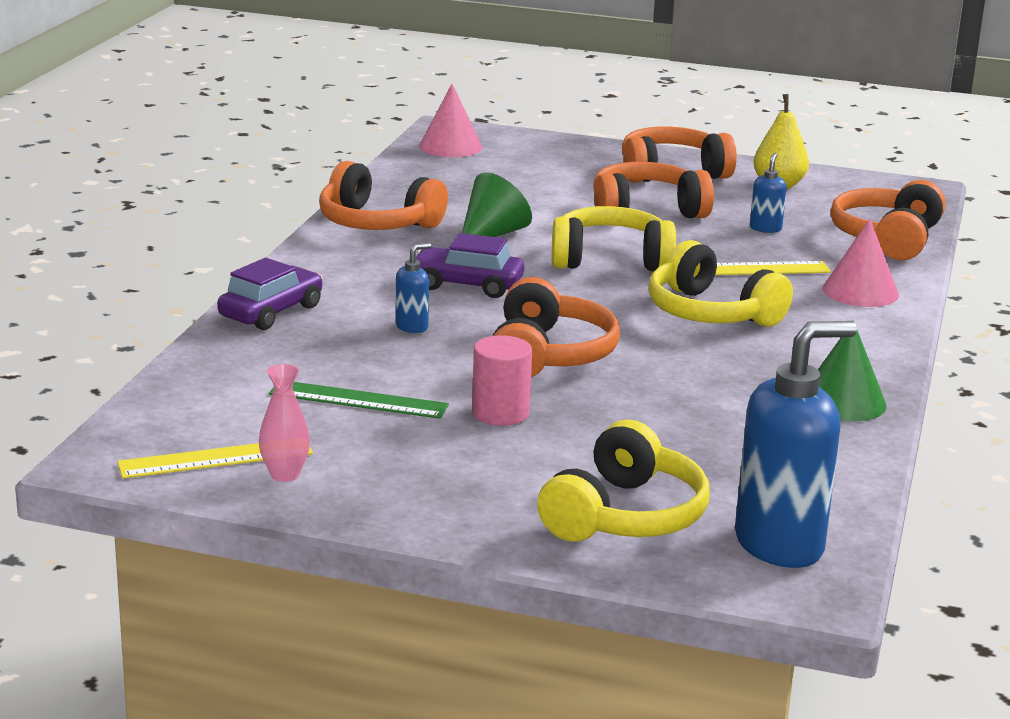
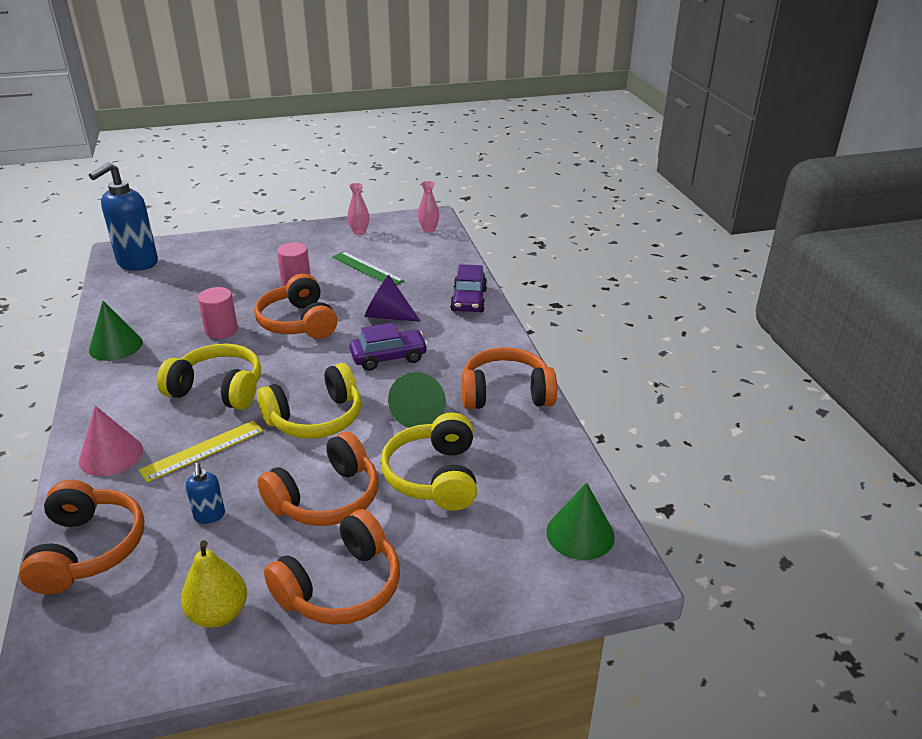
camera: 150 degrees right, 10 degrees up
(152, 436) = (428, 230): none -> pink vase
(216, 458) = (393, 230): yellow ruler -> none
(358, 400) = (367, 269): green ruler -> green ruler turned 60 degrees clockwise
(412, 327) = (387, 316): blue soap dispenser -> purple cone
(450, 146) = (580, 534): pink cone -> green cone
(624, 515) = (209, 256): yellow headphones -> yellow headphones (434, 476)
(671, 377) = (221, 330): none -> pink cylinder

